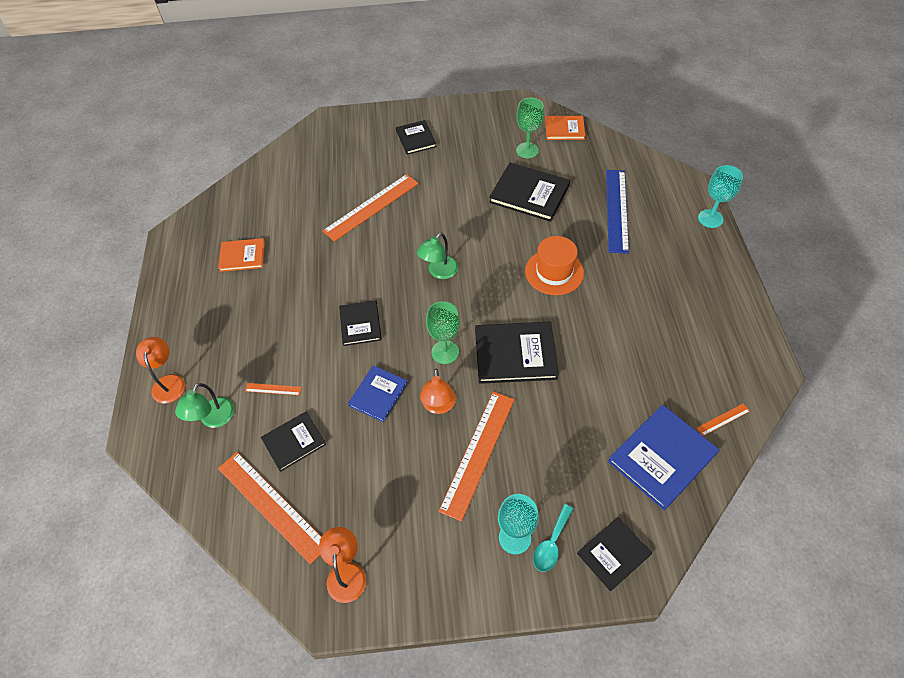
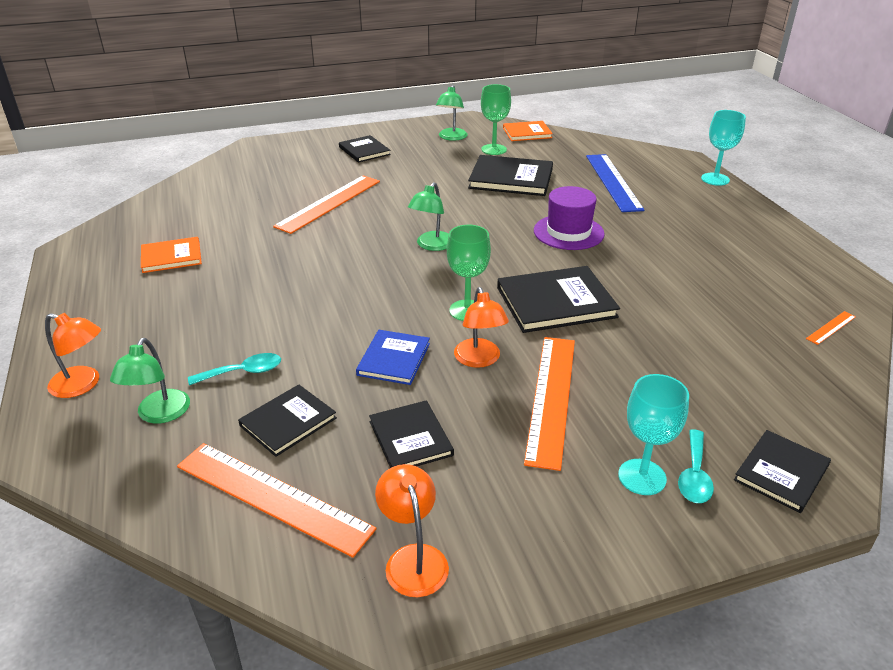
camera: 15 degrees left, 20 degrees down
(168, 382) = (83, 385): orange lamp -> orange lamp turned 135 degrees clockwise
(273, 389) = (243, 372): orange ruler -> turquoise spoon
(360, 324) = (347, 298): black book -> black book (410, 438)
(495, 128) = (451, 137): none -> green lamp
(554, 272) = (568, 232): orange hat -> purple hat
(662, 457) = (783, 370): blue book -> none

